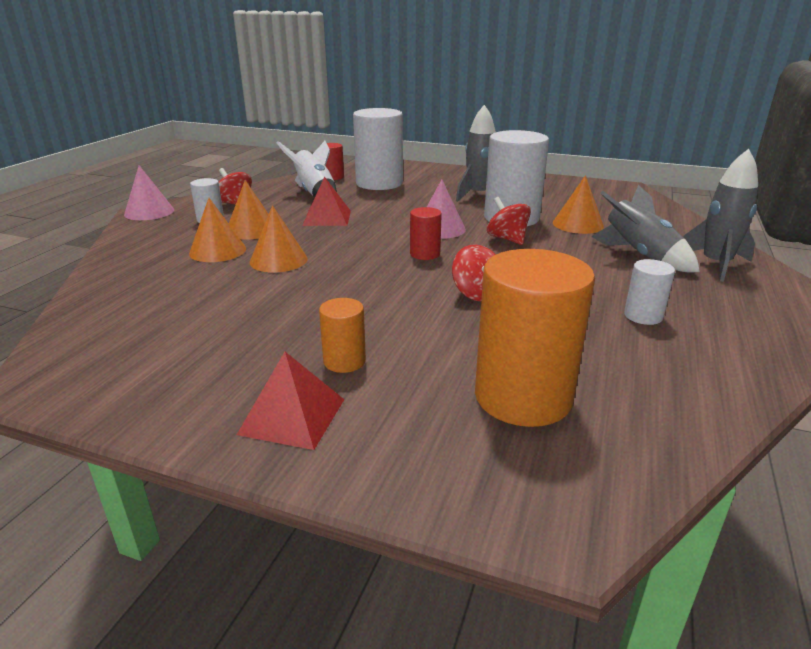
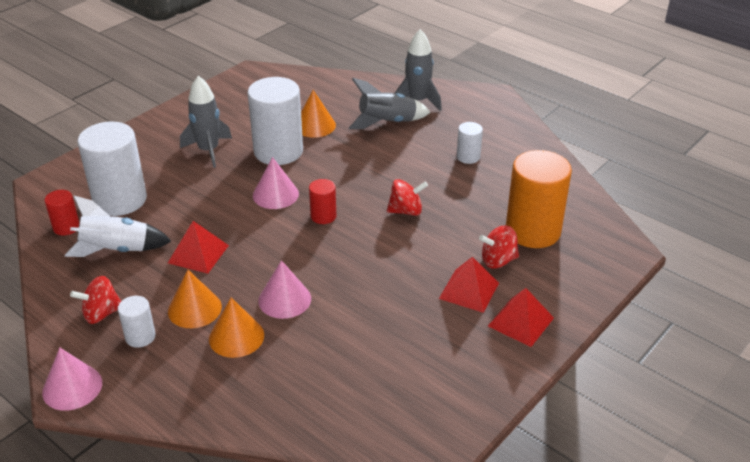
camera: 70 degrees left, 10 degrees up
(278, 260) = (284, 299): orange cone -> pink cone
(344, 361) = (469, 290): orange cylinder -> red pyramid
(507, 239) = (320, 168): red spinning top -> red spinning top (498, 261)

